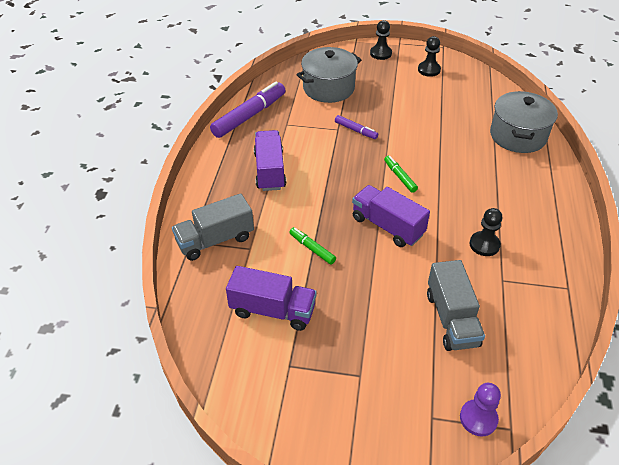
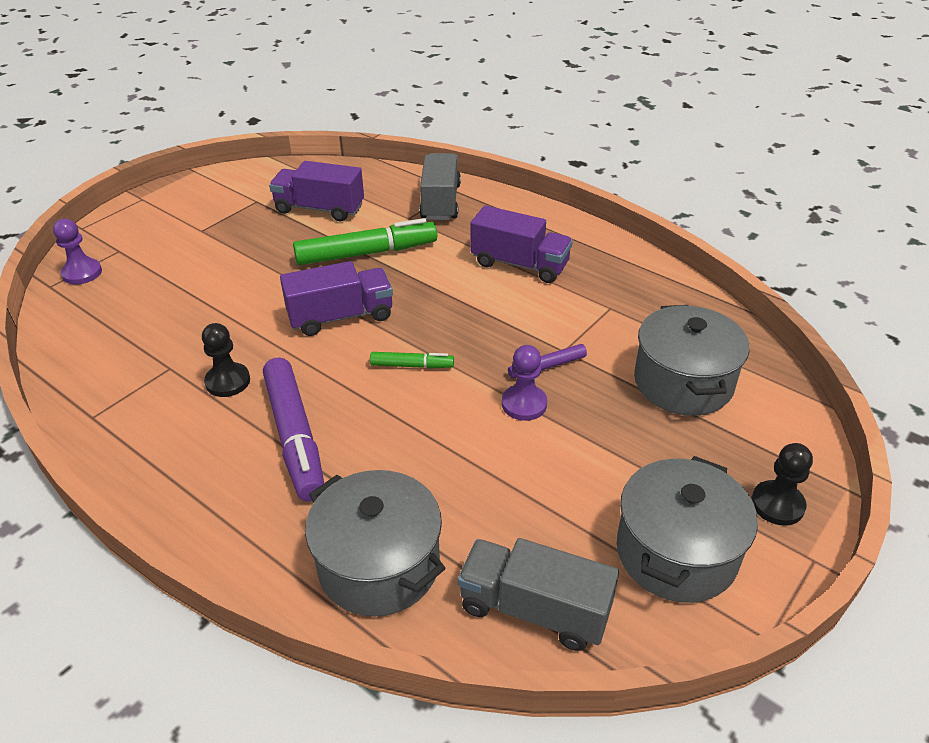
camera: 120 degrees right, 5 degrees down
(249, 116) = (652, 282): purple marker -> purple marker (295, 436)
(273, 310) = (319, 209): purple truck -> purple truck turned 60 degrees clockwise
(312, 249) = (366, 253): green marker -> green marker, size x2.00
(389, 129) = (524, 404): none -> purple pawn
(429, 70) = (676, 552): black pawn -> grey pot
(451, 319) = (178, 305): grey truck -> grey truck (534, 609)

